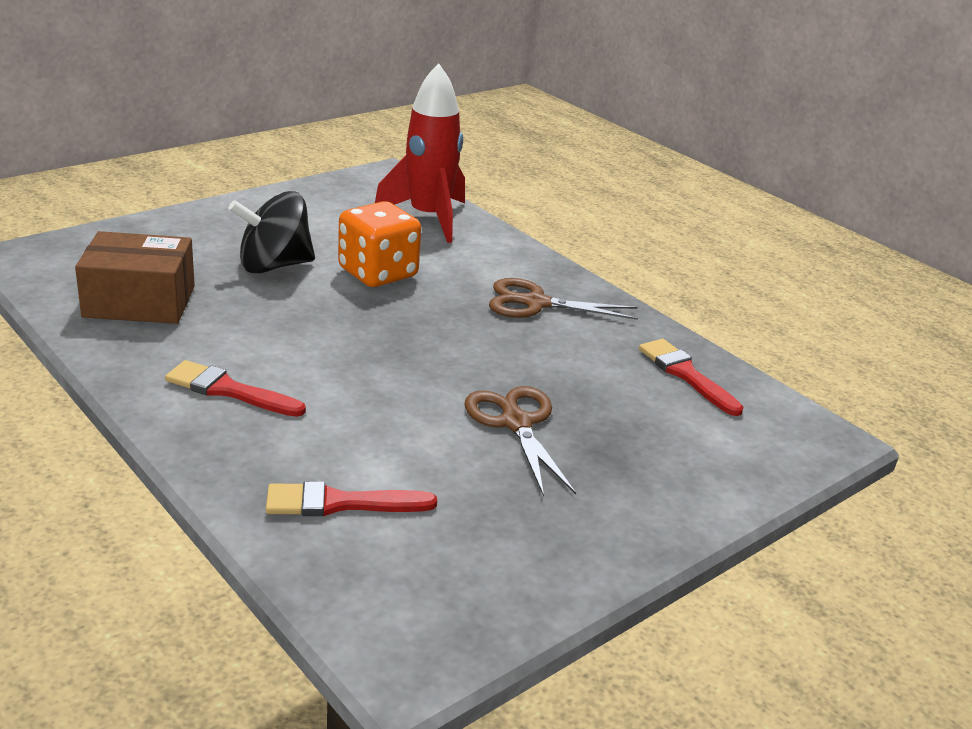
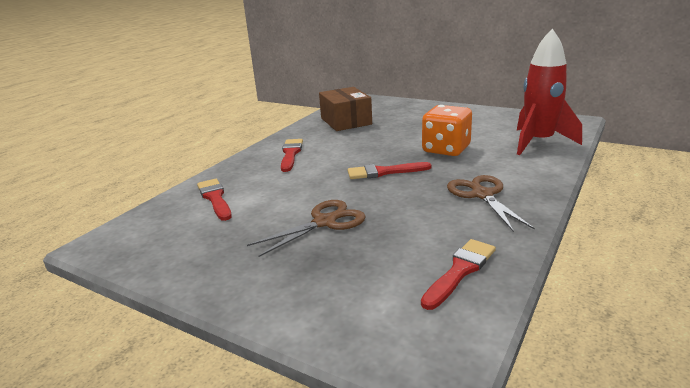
camera: 75 degrees right, 5 degrees down
(274, 266) = (415, 130): black spinning top -> none
(403, 337) = (384, 172): none -> red brush

